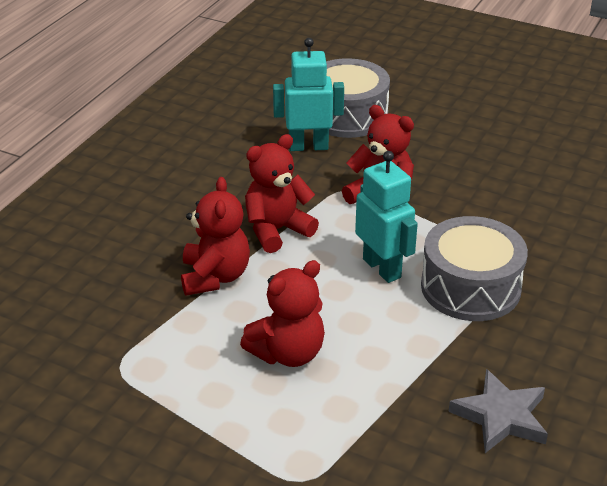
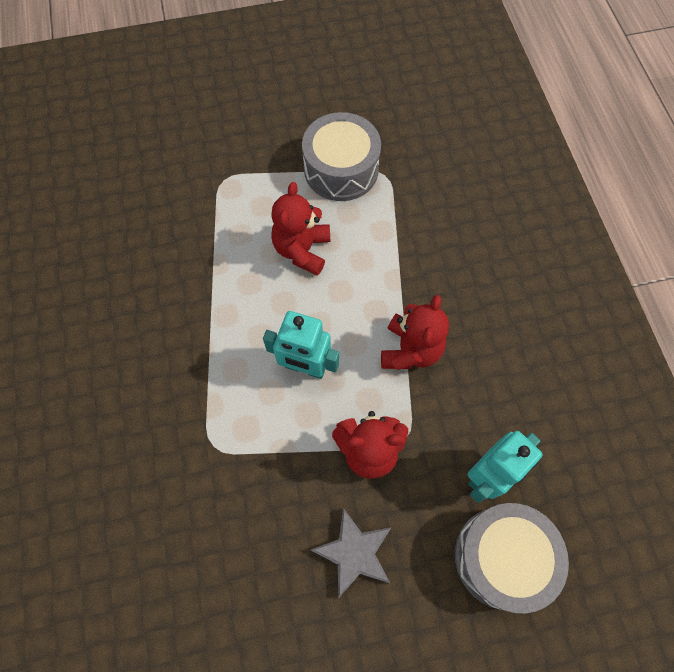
camera: 140 degrees right, 30 degrees up
(215, 277) = (405, 275): red teddy bear -> none
(470, 287) = (230, 395): grey drum -> grey drum (341, 169)
(501, 416) = (142, 293): grey star -> grey star (354, 553)

